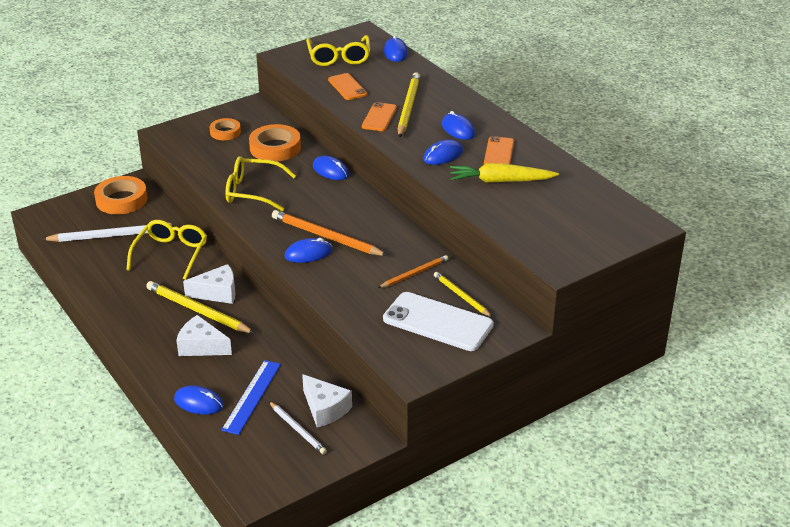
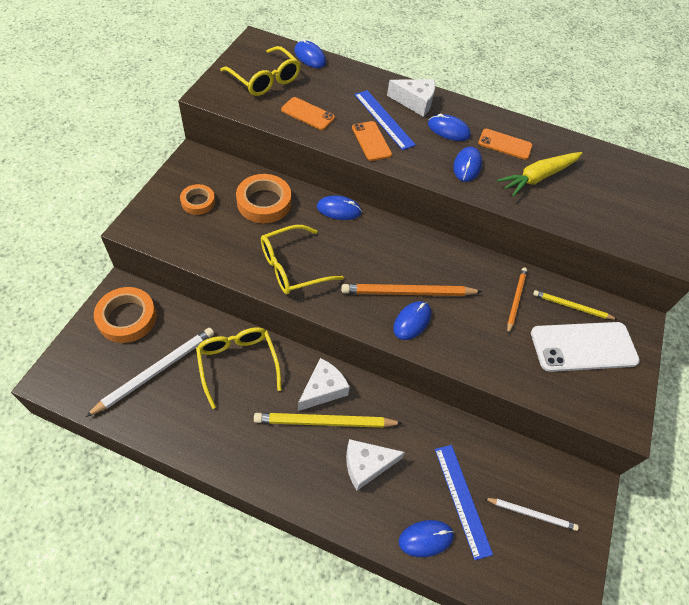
camera: 40 degrees left, 20 degrees up
(325, 409) = (530, 474): white cheese -> white cheese (415, 102)
(408, 107) = (383, 119): yellow pencil -> blue ruler
(499, 152) = (505, 144): orange phone -> orange phone turned 45 degrees counterclockwise

